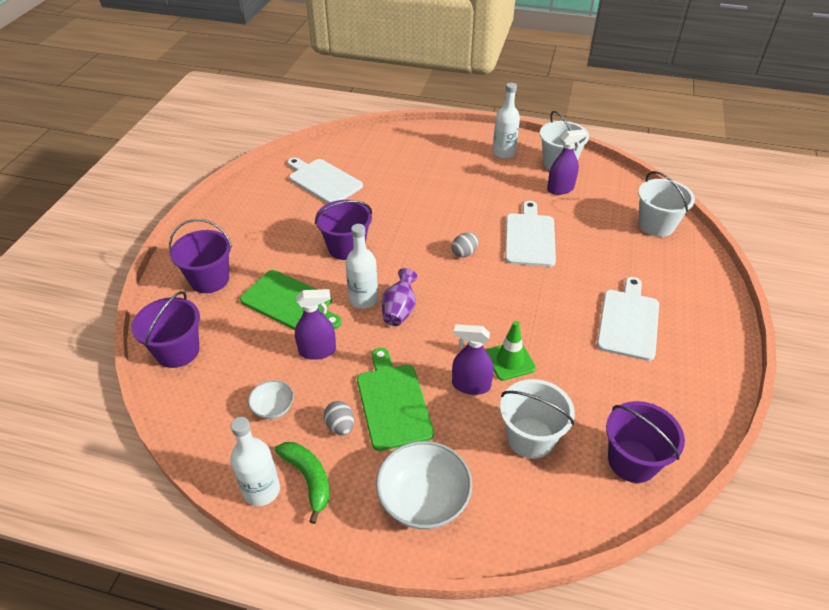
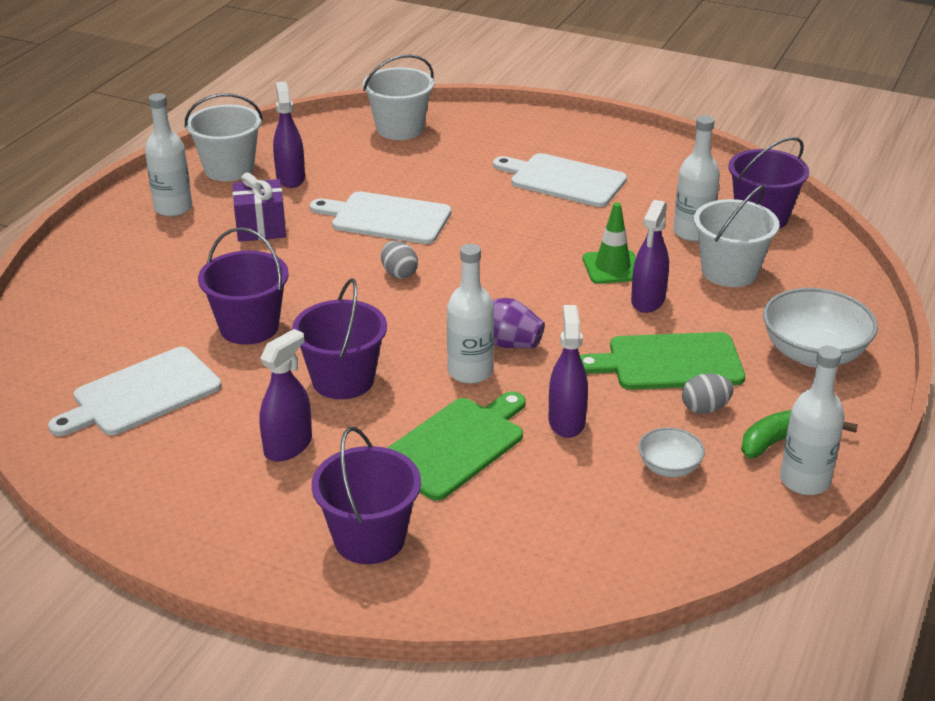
camera: 80 degrees left, 10 degrees down
(177, 351) = (538, 573): purple bucket -> purple bucket (249, 327)
(284, 237) = (288, 446): none -> purple spray bottle
(495, 188) = (261, 228): none -> purple gift
(583, 410) = (692, 232): none -> white bottle

